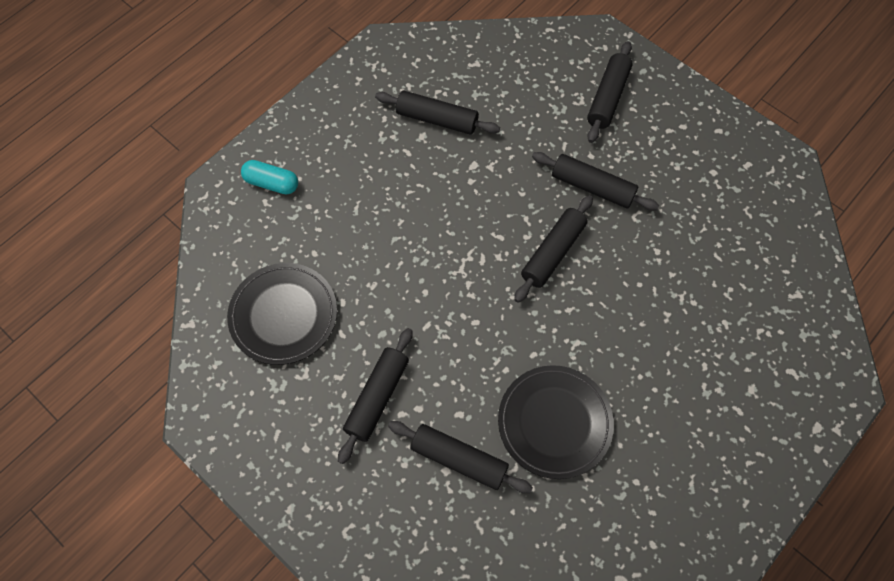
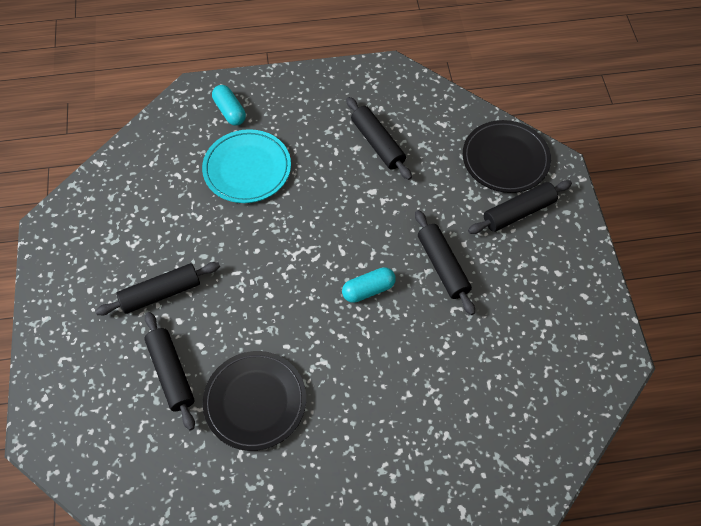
camera: 40 degrees right, 5 degrees down
(283, 315) = (156, 198): black plate -> black plate (505, 159)
(342, 225) = (247, 169): none -> turquoise plate
(553, 253) = (368, 290): black rolling pin -> turquoise capsule

